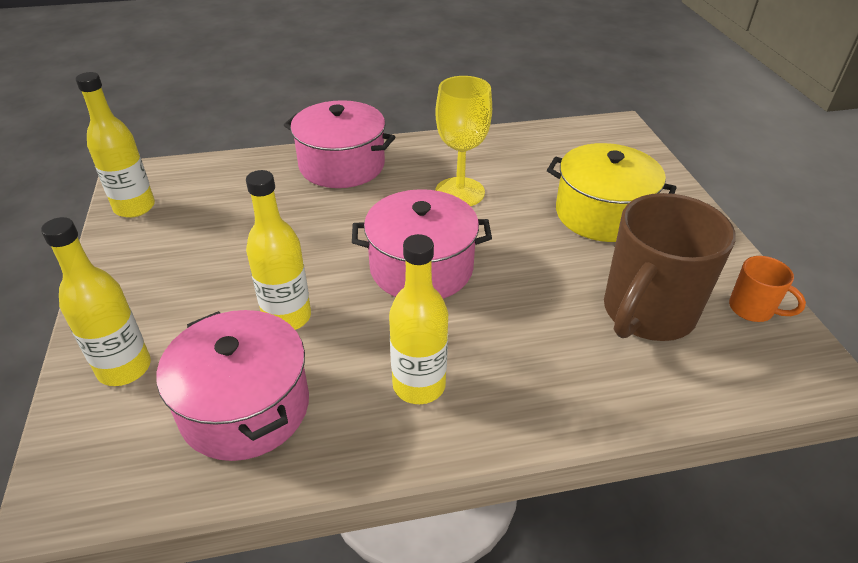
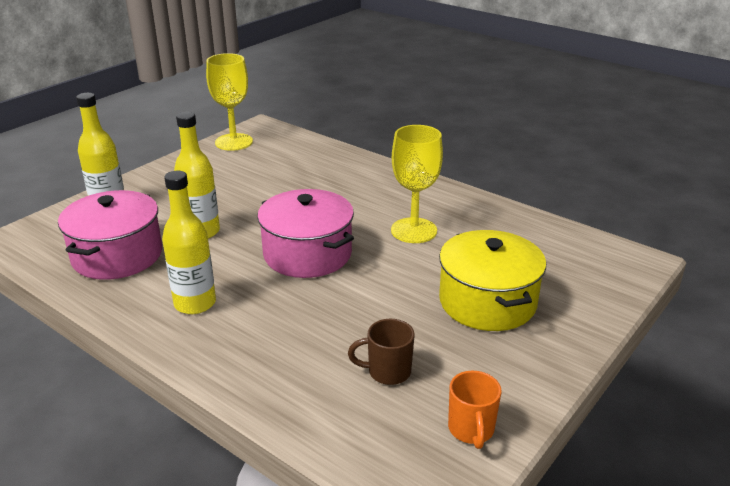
camera: 50 degrees right, 10 degrees down
(134, 207) = (234, 142): yellow bottle -> yellow goblet
(342, 165) = (373, 176): pink pot -> none
(646, 313) = (387, 372): brown mug -> brown mug, size x0.47

